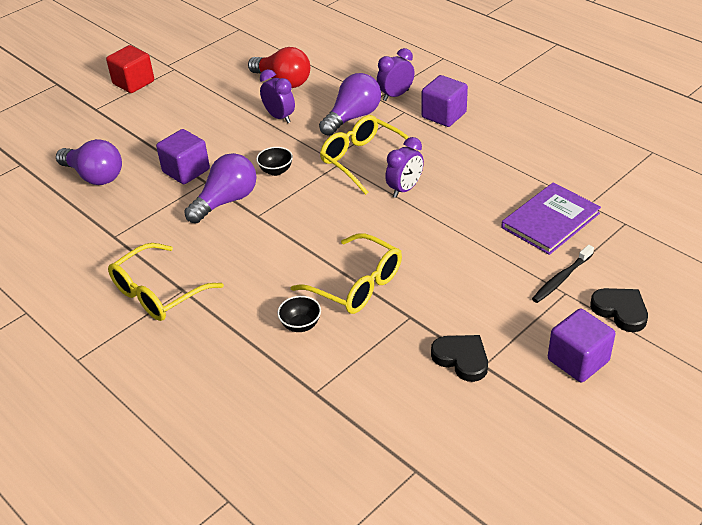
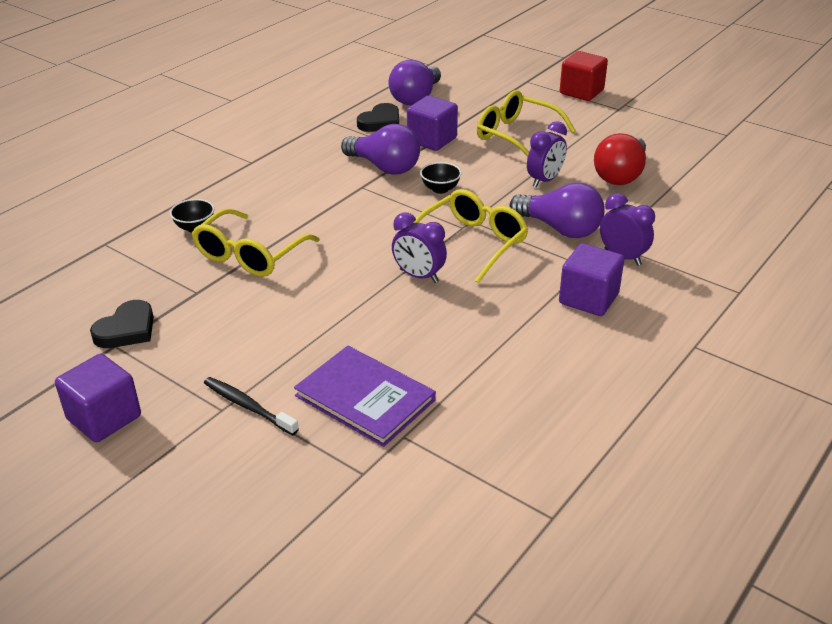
camera: 80 degrees right, 5 degrees down
(158, 293) = (248, 151): yellow glasses -> yellow glasses (516, 135)
(620, 311) = (182, 459): black heart -> black heart (380, 122)

